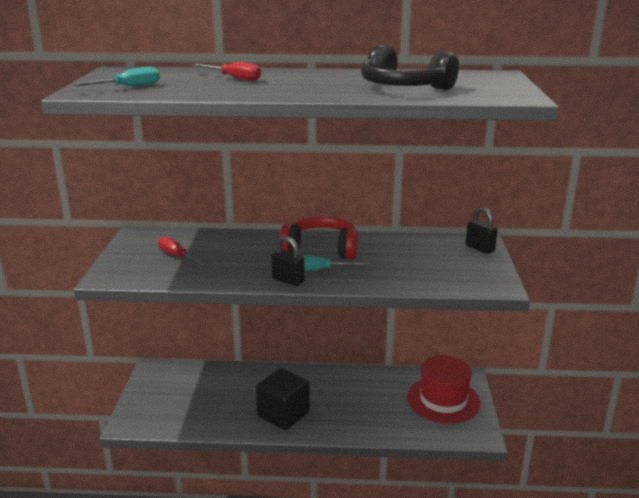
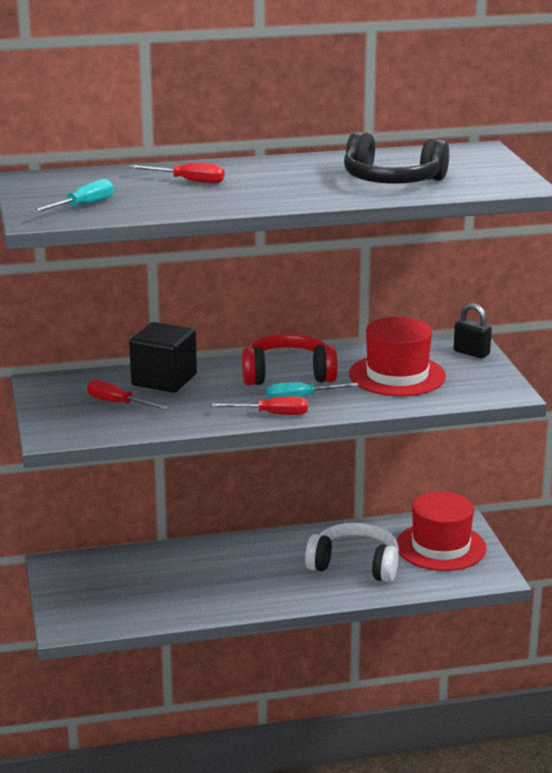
camera: 15 degrees left, 0 degrees up
(283, 414) = (255, 589): black cube -> black cube (164, 380)
(288, 280) = (272, 414): black padlock -> red screwdriver
(369, 405) = (355, 565): none -> white headphones
(409, 260) = (397, 375): none -> red hat

